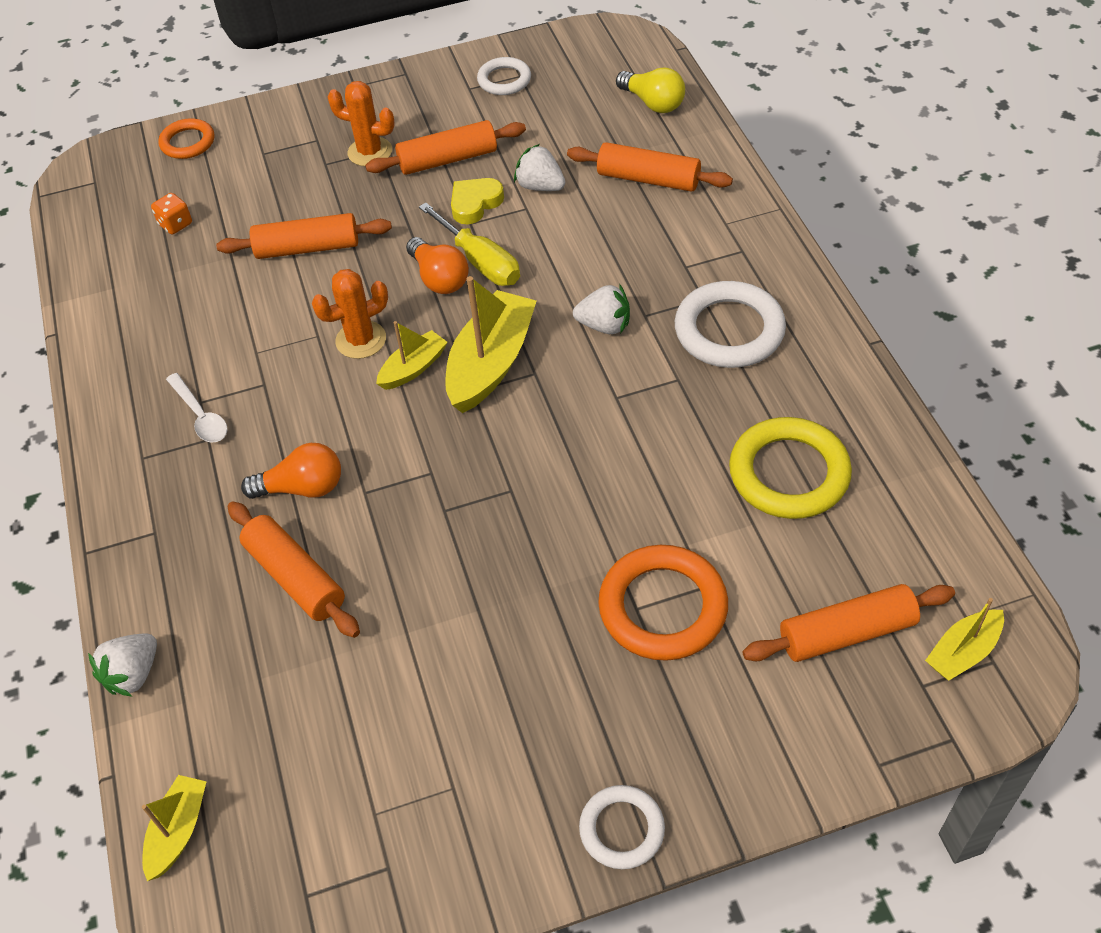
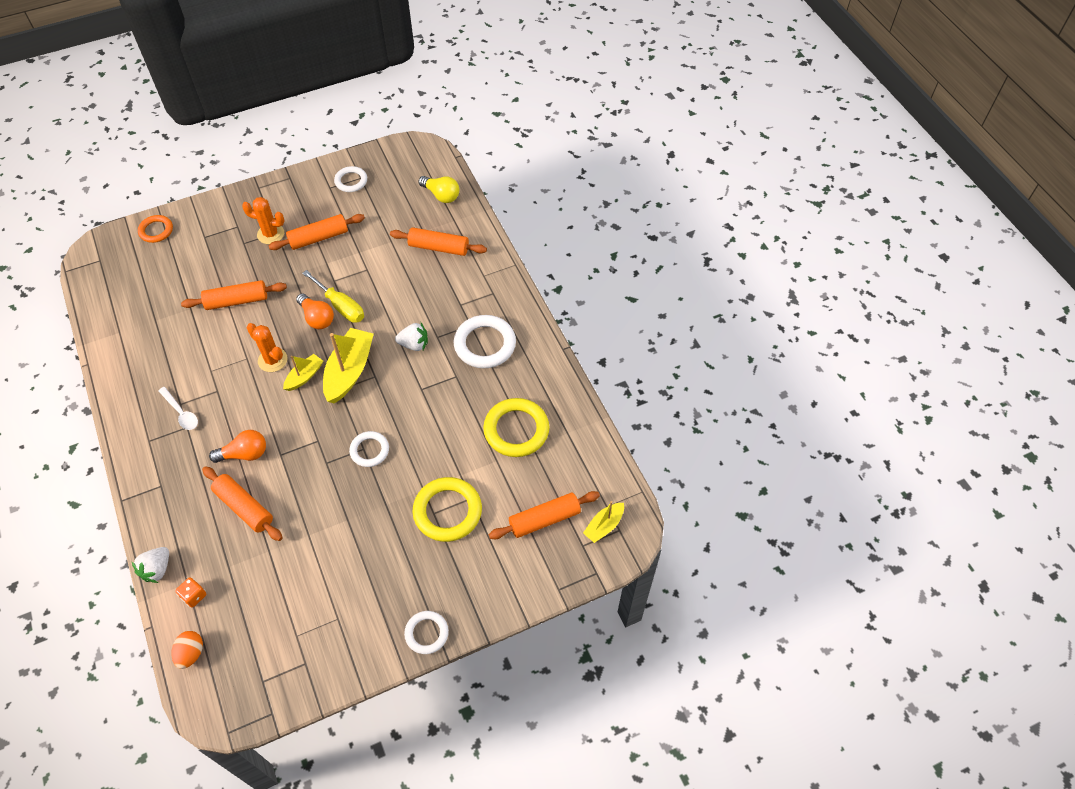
camera: 10 degrees left, 5 degrees up
(175, 224) = (154, 288): orange dice -> orange dice (194, 596)
(178, 831) = (191, 653): yellow boat -> orange egg
(361, 340) = (272, 360): orange cactus -> orange cactus turned 75 degrees clockwise
(475, 203) = (336, 267): yellow heart -> none
(522, 494) = (369, 450): none -> white ring
(540, 186) = (375, 254): white strawberry -> none
(663, 607) = (447, 511): orange ring -> yellow ring

